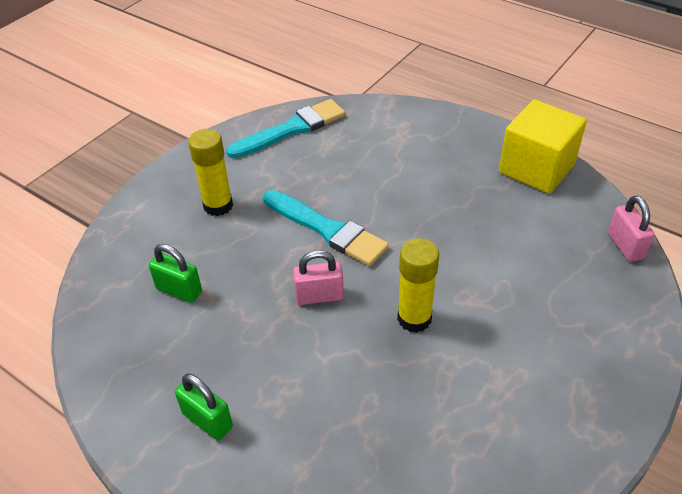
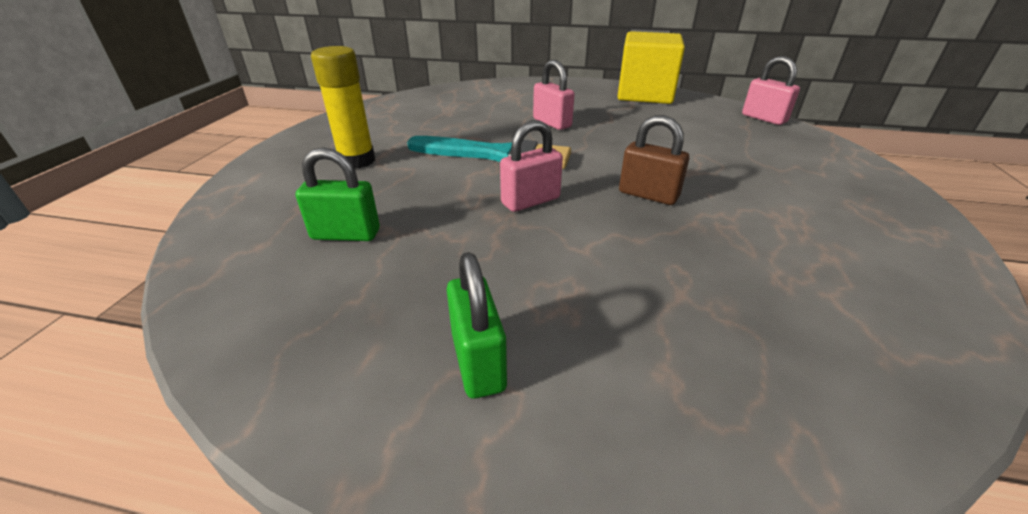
camera: 25 degrees left, 10 degrees down
(207, 420) = (478, 361): green padlock -> green padlock turned 60 degrees clockwise
(291, 129) = (405, 105): turquoise brush -> none
(405, 195) = (552, 123): none -> pink padlock
(414, 318) = (648, 195): yellow glue stick -> brown padlock

